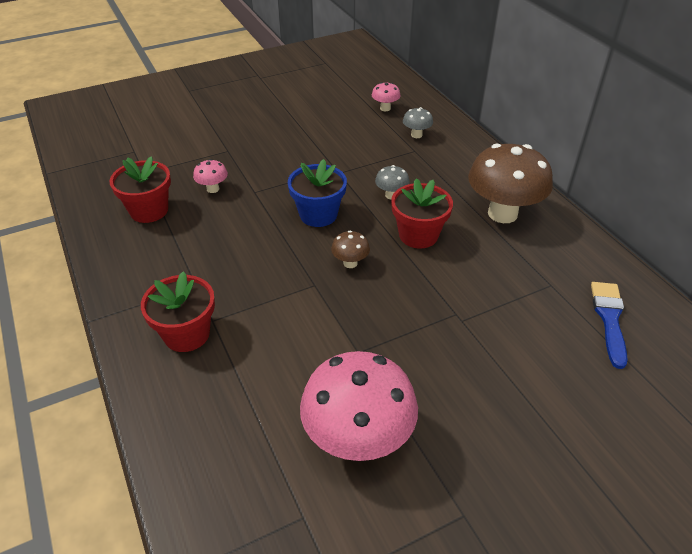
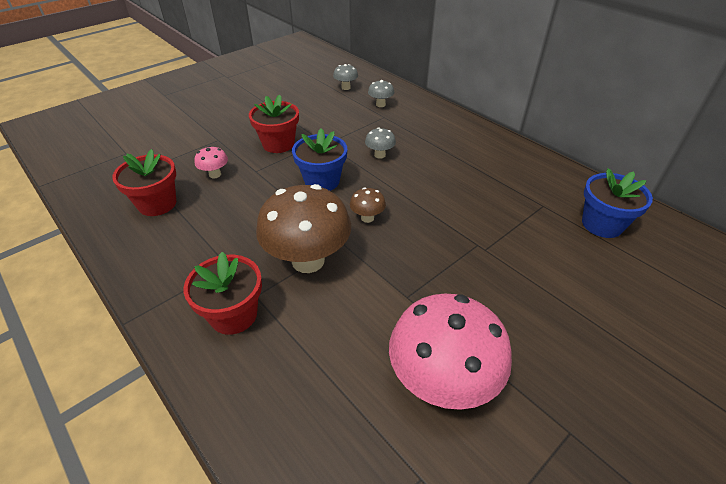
camera: 15 degrees left, 0 degrees up
(385, 108) = (346, 87): pink mushroom -> grey mushroom
(418, 235) = (416, 184): red flower pot -> red flower pot (278, 144)
(502, 213) = (478, 155): brown mushroom -> brown mushroom (308, 260)
(609, 319) = (602, 224): blue brush -> blue flower pot

